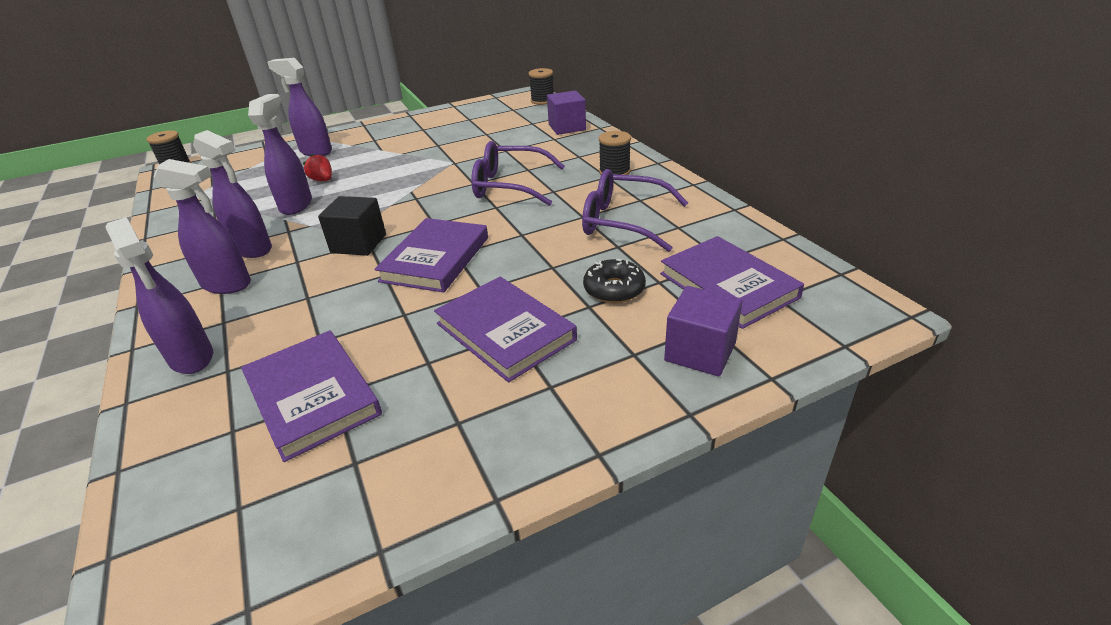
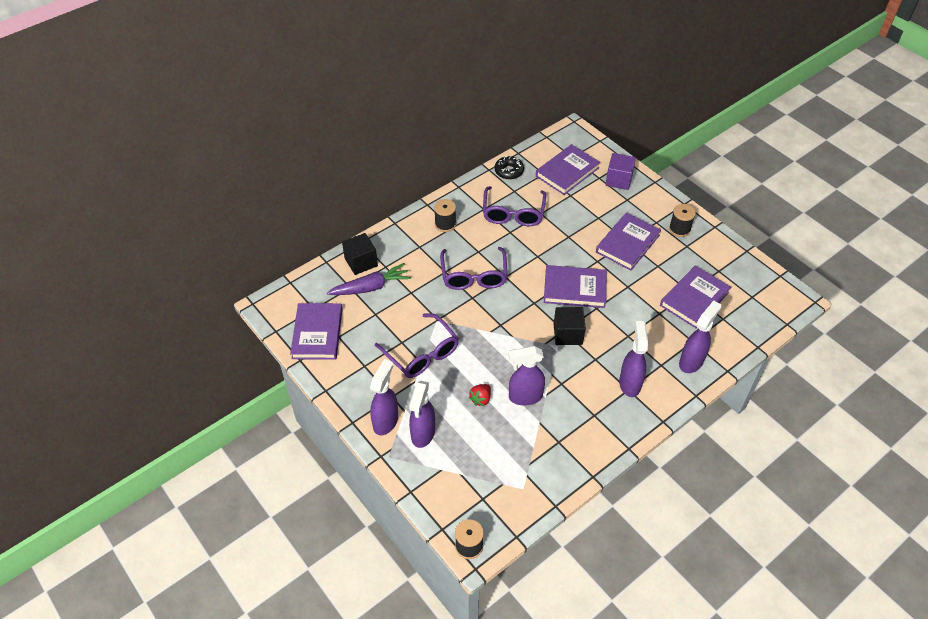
camera: 105 degrees left, 15 degrees up
(253, 249) = (589, 392): purple spray bottle -> purple spray bottle (386, 421)
(412, 153) = (422, 354): none -> purple glasses
(479, 111) = (317, 333): none -> purple book
(526, 131) = (370, 287): none -> purple carrot
(542, 101) = (291, 291): black spool -> black spool (679, 229)
(567, 127) = (361, 262): purple cube -> black cube
(614, 289) = (582, 210): black donut -> black donut (509, 171)

